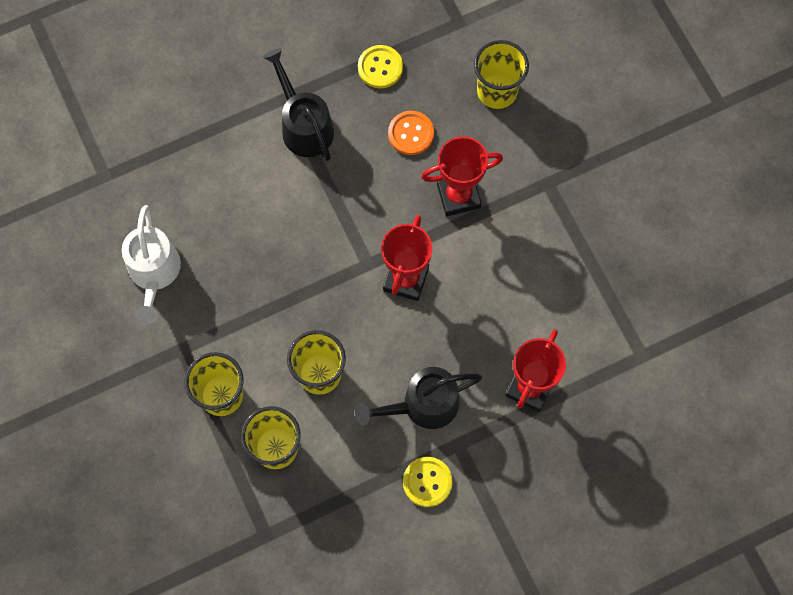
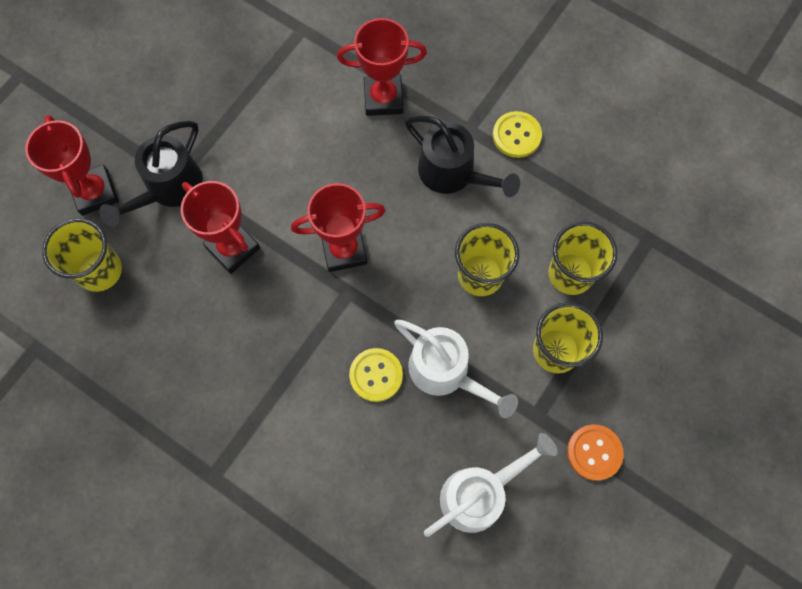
camera: 120 degrees left, 0 degrees up
(257, 301) = (447, 373): none -> white watering can
(303, 125) = (234, 439): black watering can -> black watering can (168, 189)
(380, 67) = (127, 398): yellow button -> yellow button (376, 375)
(411, 134) = (189, 327): orange button -> orange button (594, 452)
(569, 116) = (95, 192): none -> red trophy

